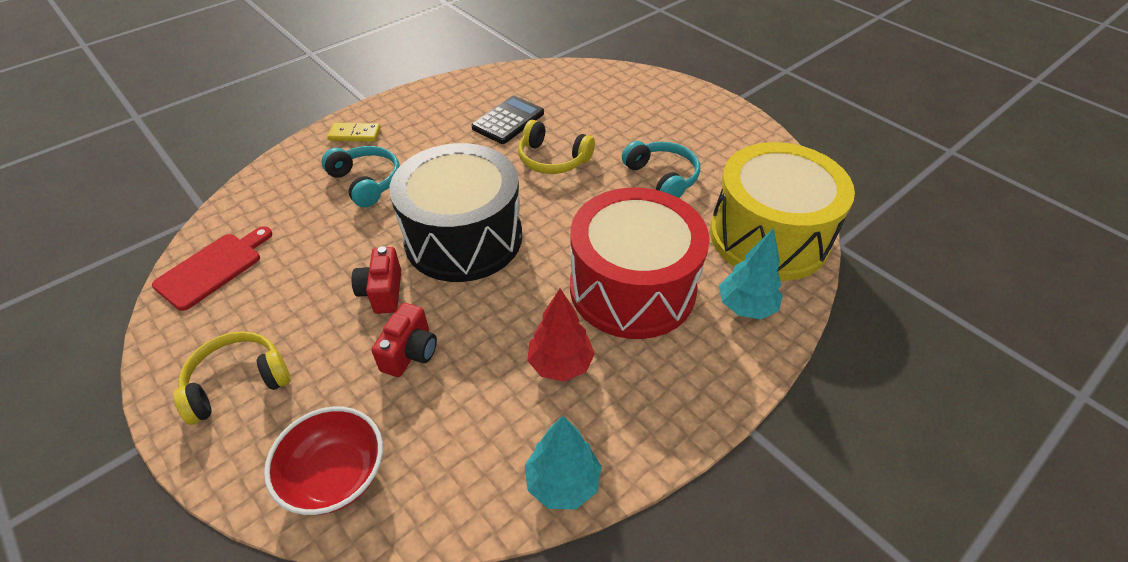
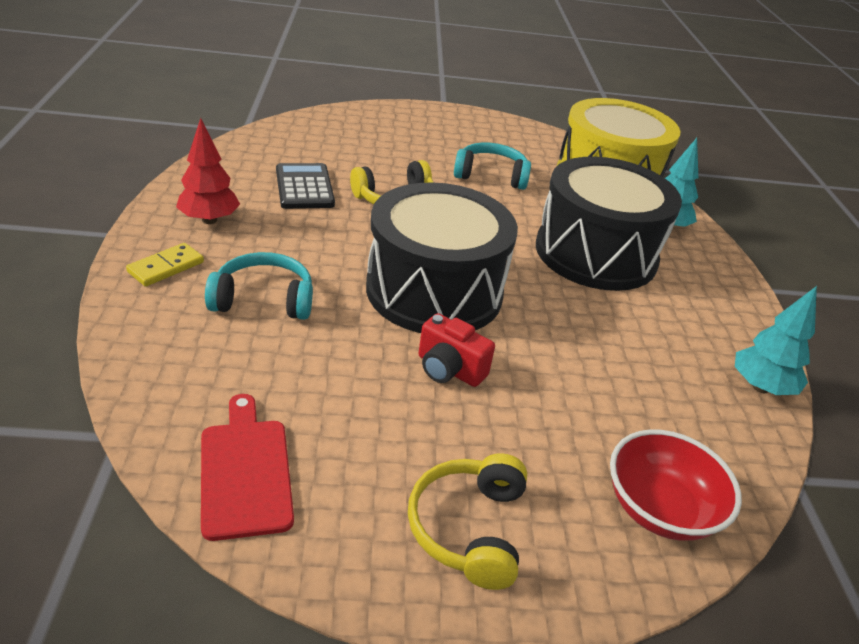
camera: 55 degrees left, 10 degrees down
(410, 352) = (549, 392): red camera -> none
(560, 364) = (642, 325): red tree -> red tree (209, 220)
(632, 288) = (595, 253): red drum -> black drum

